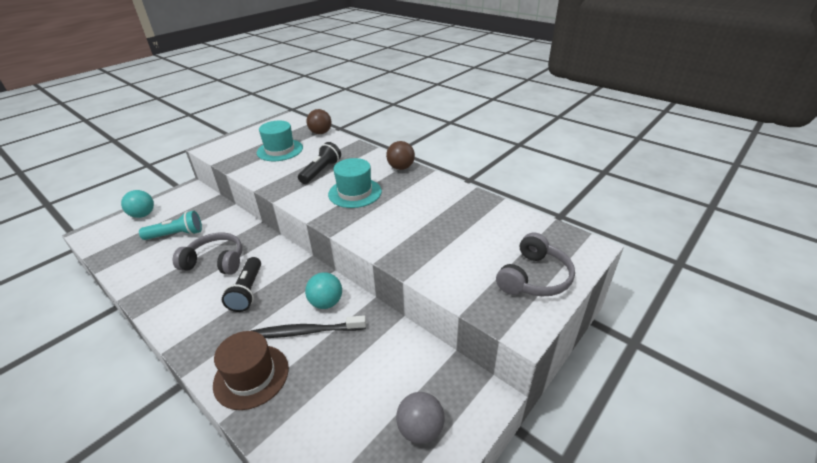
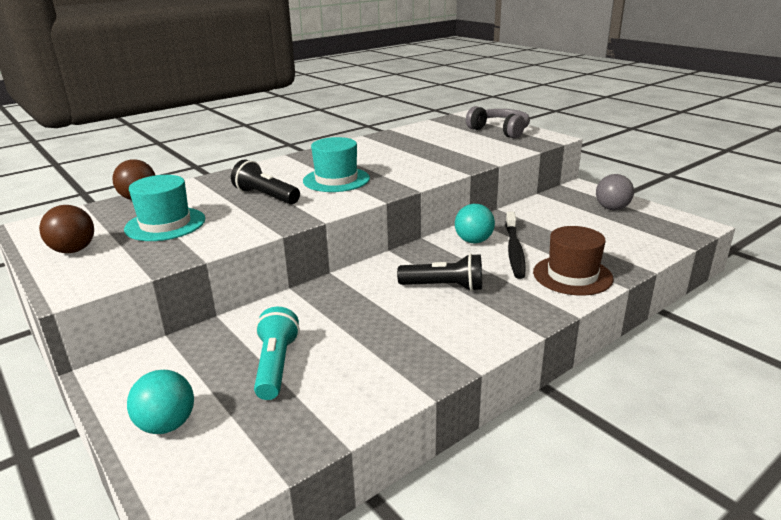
camera: 80 degrees left, 10 degrees down
(215, 261) = (372, 317): grey headphones -> none
(401, 167) = (297, 159): brown ball -> brown ball (73, 250)

